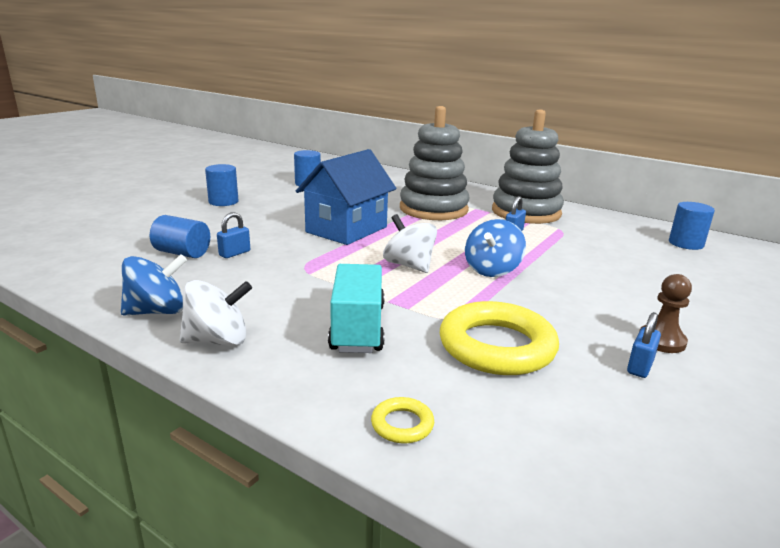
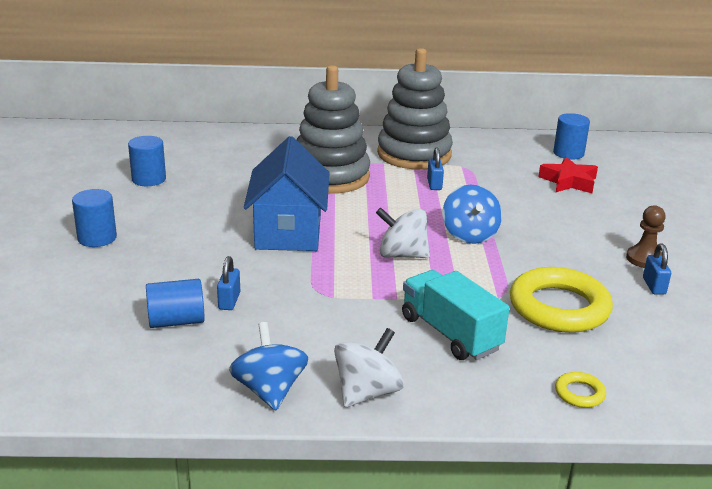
camera: 35 degrees left, 5 degrees up
(157, 311) = (269, 390): blue spinning top -> blue spinning top turned 45 degrees counterclockwise
(656, 262) = (568, 181): none -> red star

